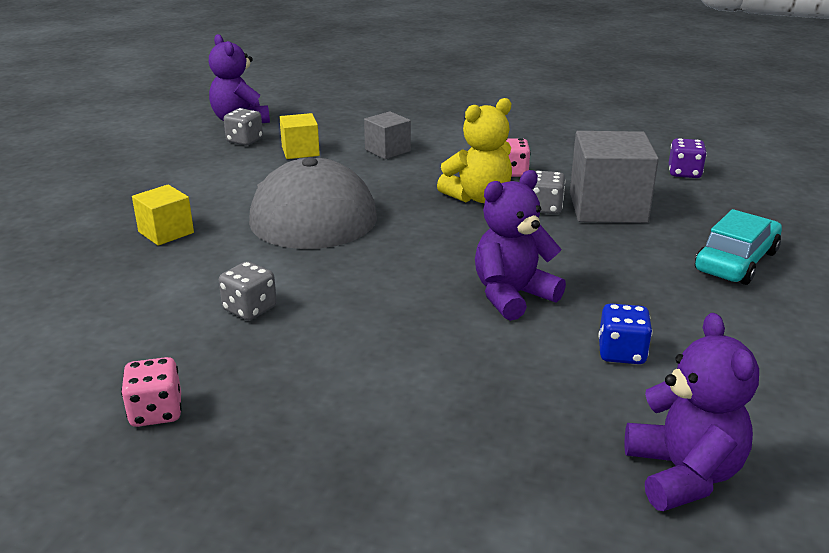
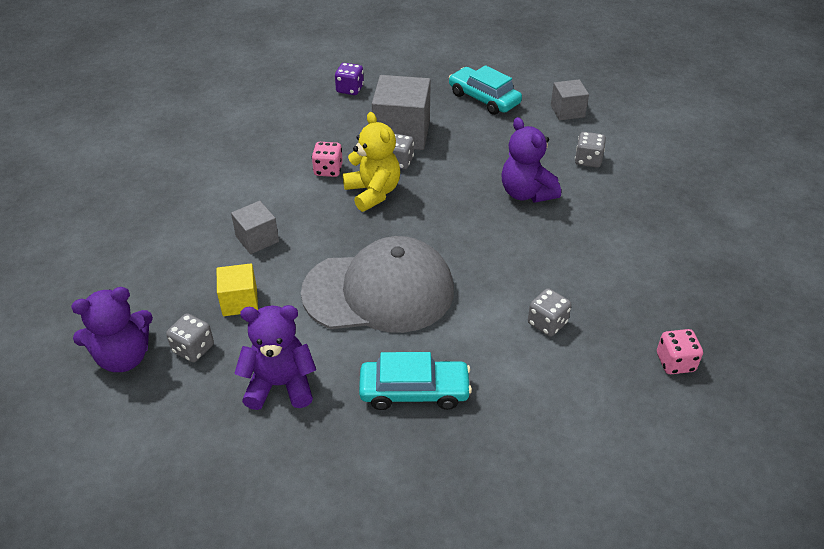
camera: 85 degrees left, 15 degrees up
(166, 232) = (414, 391): yellow cube -> turquoise car
(621, 353) = (588, 160): blue dice -> grey dice
(683, 474) = (686, 160): purple teddy bear -> purple teddy bear (280, 385)
(758, 336) = (567, 111): none -> grey cube

